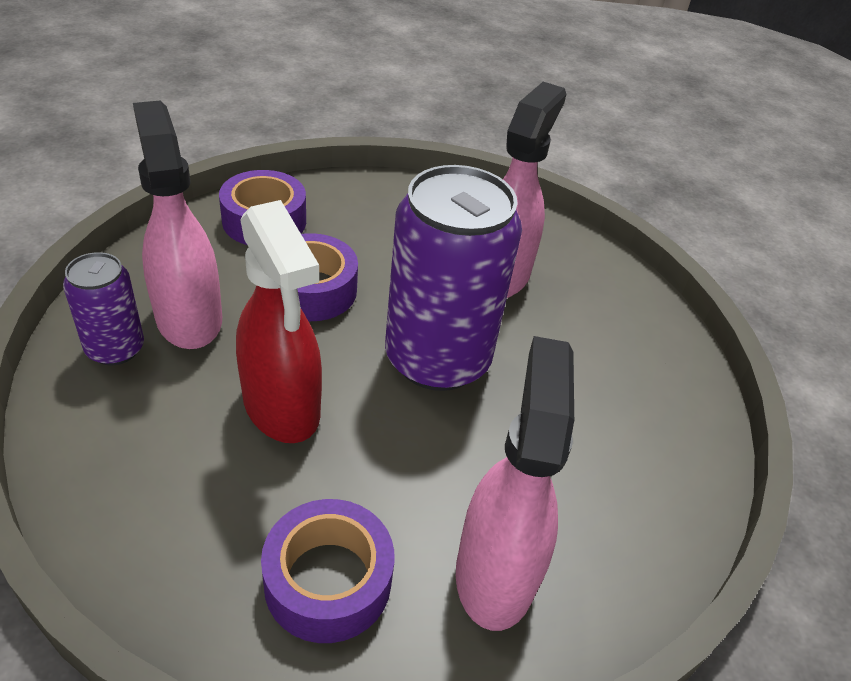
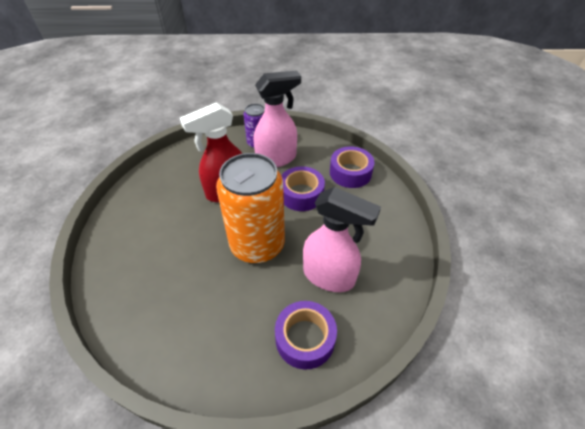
camera: 95 degrees right, 5 degrees up
(328, 581) = (144, 212): purple tape -> purple tape (305, 338)
(437, 359) = (257, 245): purple can -> orange can
(495, 572) = (134, 264): pink spray bottle -> none

